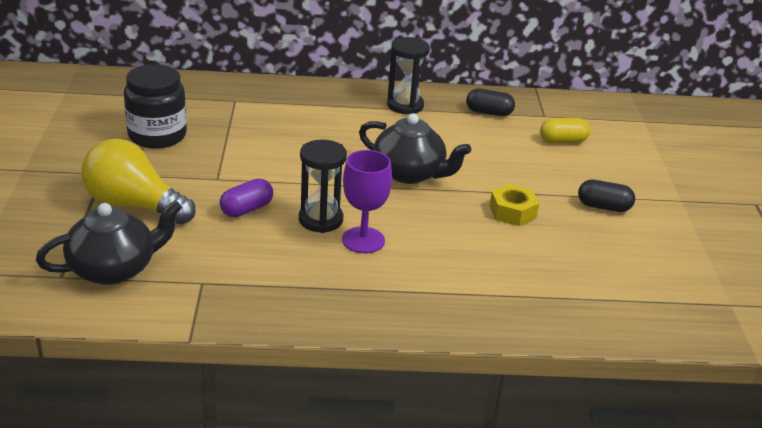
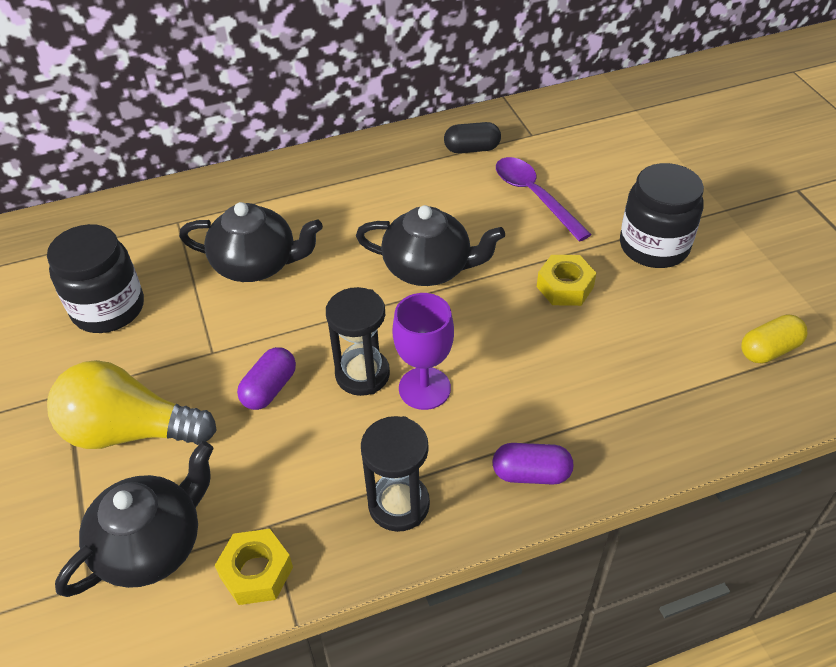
camera: 15 degrees left, 15 degrees up
(178, 304) = (256, 572): none -> yellow nut
(279, 138) = (256, 264): none -> black teapot
(405, 105) = (376, 167): black hourglass -> black hourglass (399, 504)
(415, 310) = (531, 473): none -> purple capsule
(522, 153) = (534, 196): none -> purple spoon
(563, 141) = (568, 165): yellow capsule -> yellow capsule (769, 350)
(603, 207) = (654, 246): black capsule -> black jar

